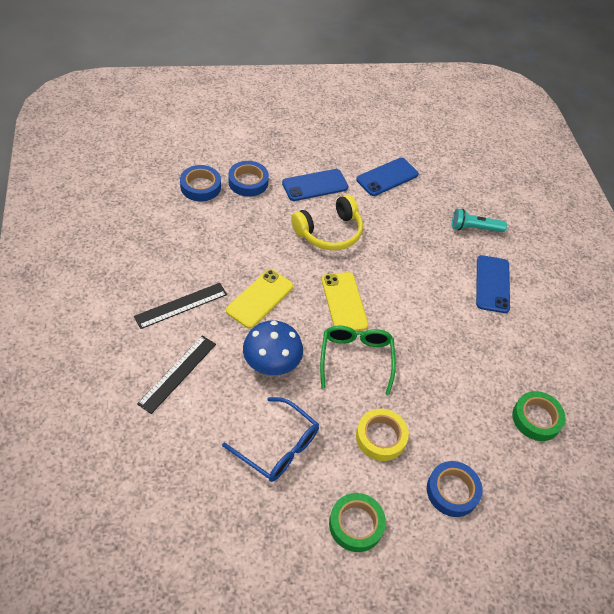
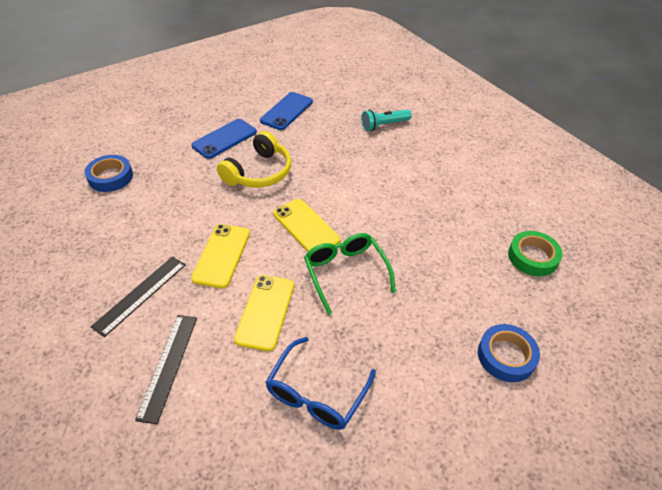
camera: 20 degrees left, 5 degrees down
(248, 182) = (158, 157): blue tape -> none
(271, 363) = (265, 312): blue mushroom -> yellow phone
(278, 447) = (316, 394): blue glasses -> blue glasses turned 105 degrees clockwise
(356, 524) = (438, 436): green tape -> none
(381, 437) = (411, 336): yellow tape -> none
(492, 284) = (426, 162): blue phone -> none

